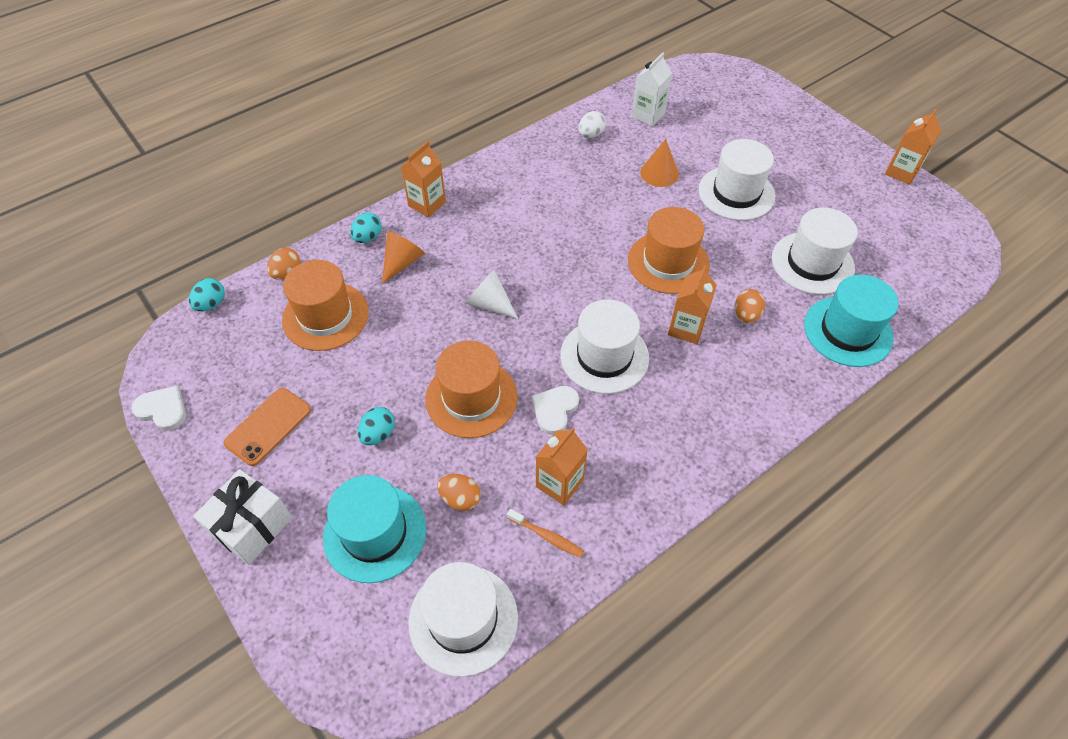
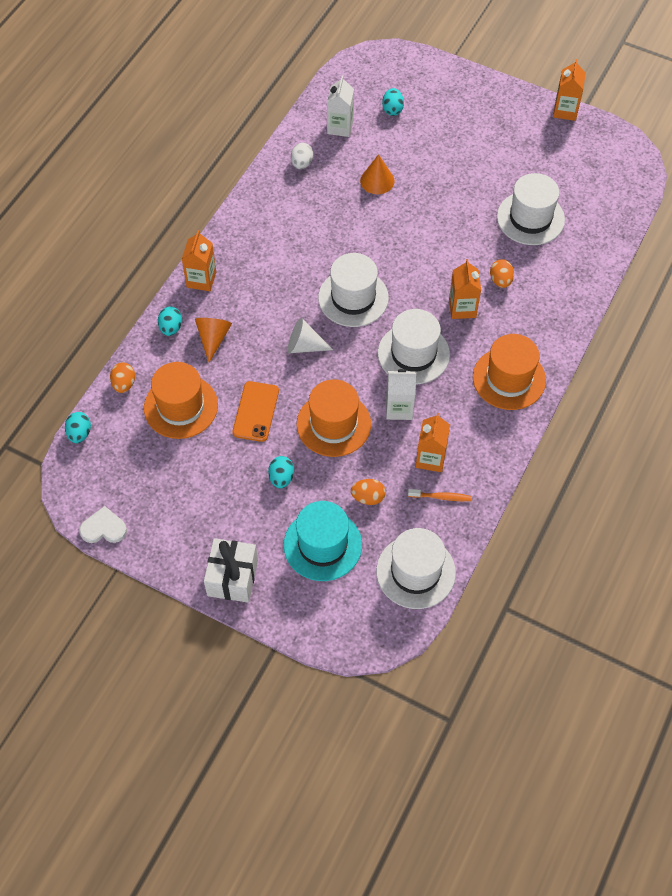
camera: 25 degrees left, 5 degrees up
(268, 426) = (195, 506): orange phone -> orange phone (256, 411)
(554, 410) = (399, 408): white heart -> white carton
(668, 262) = (423, 258): orange hat -> orange hat (509, 378)
(710, 116) = (392, 109): none -> turquoise egg
(736, 193) = (446, 177): white hat -> white hat (353, 298)
(848, 331) = (578, 265): turquoise hat -> none

